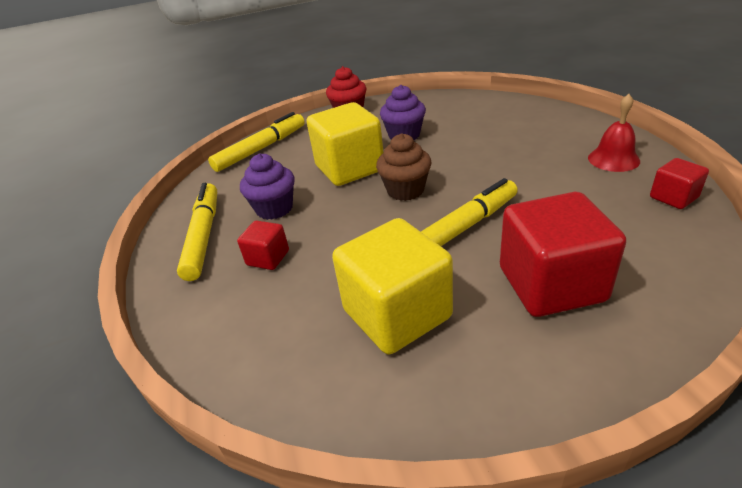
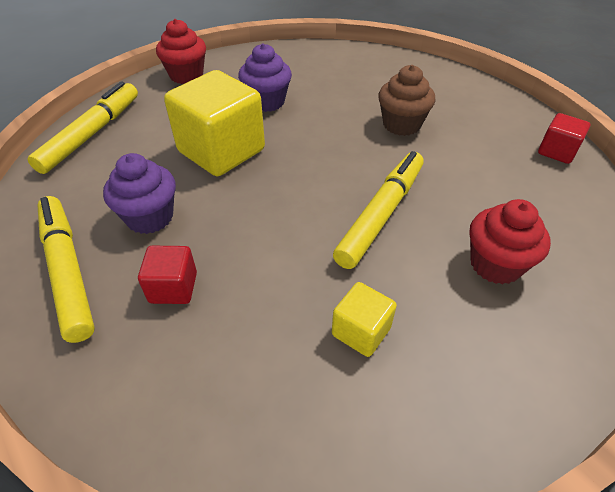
camera: 25 degrees left, 10 degrees up
(397, 314) = (361, 331): yellow cube -> yellow cube, size x0.49
(405, 190) = (300, 173): brown cupcake -> brown cupcake (401, 125)
(551, 284) = (495, 264): red cube -> red cupcake
(613, 159) = (489, 114): red bell -> none

